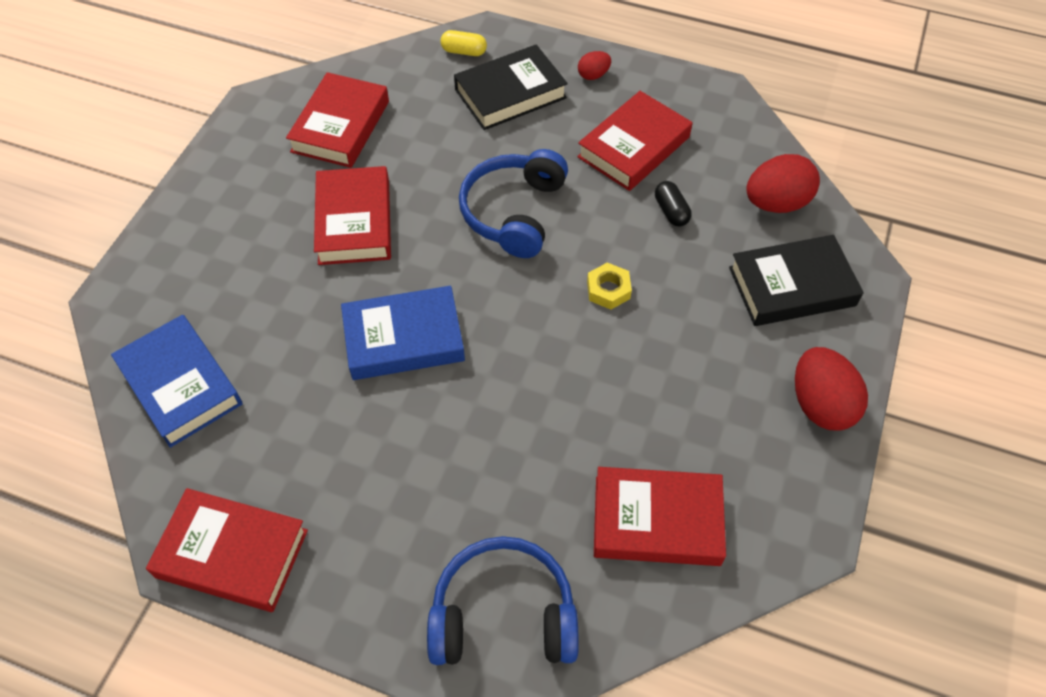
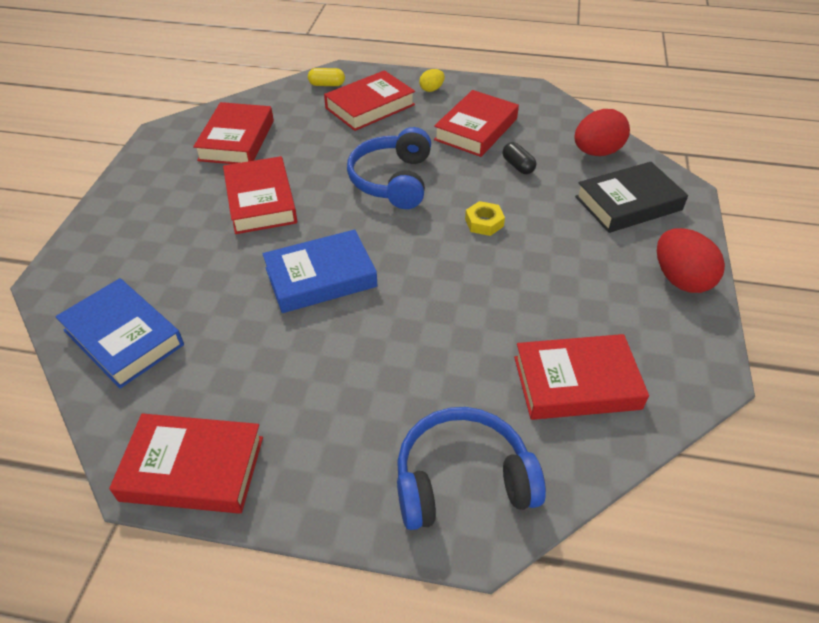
camera: 10 degrees left, 10 degrees down
(510, 94) = (370, 106): black book -> red book
(593, 75) = (431, 89): red egg -> yellow egg

